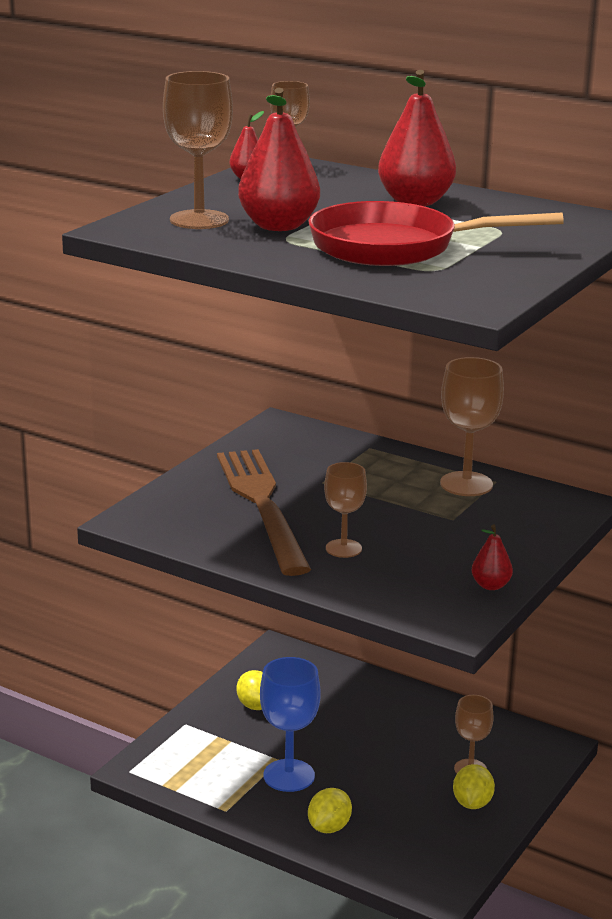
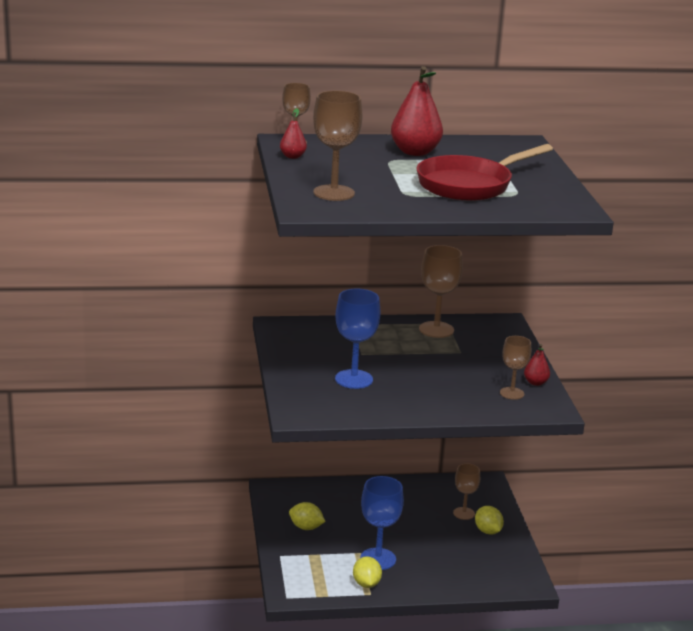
camera: 40 degrees left, 0 degrees up
(262, 505) = (354, 379): brown fork -> blue goblet
(278, 226) = (384, 186): red pear -> none
(329, 827) = (436, 577): yellow lemon -> yellow lemon (366, 584)
(343, 548) = (436, 389): brown goblet -> brown goblet (512, 393)

